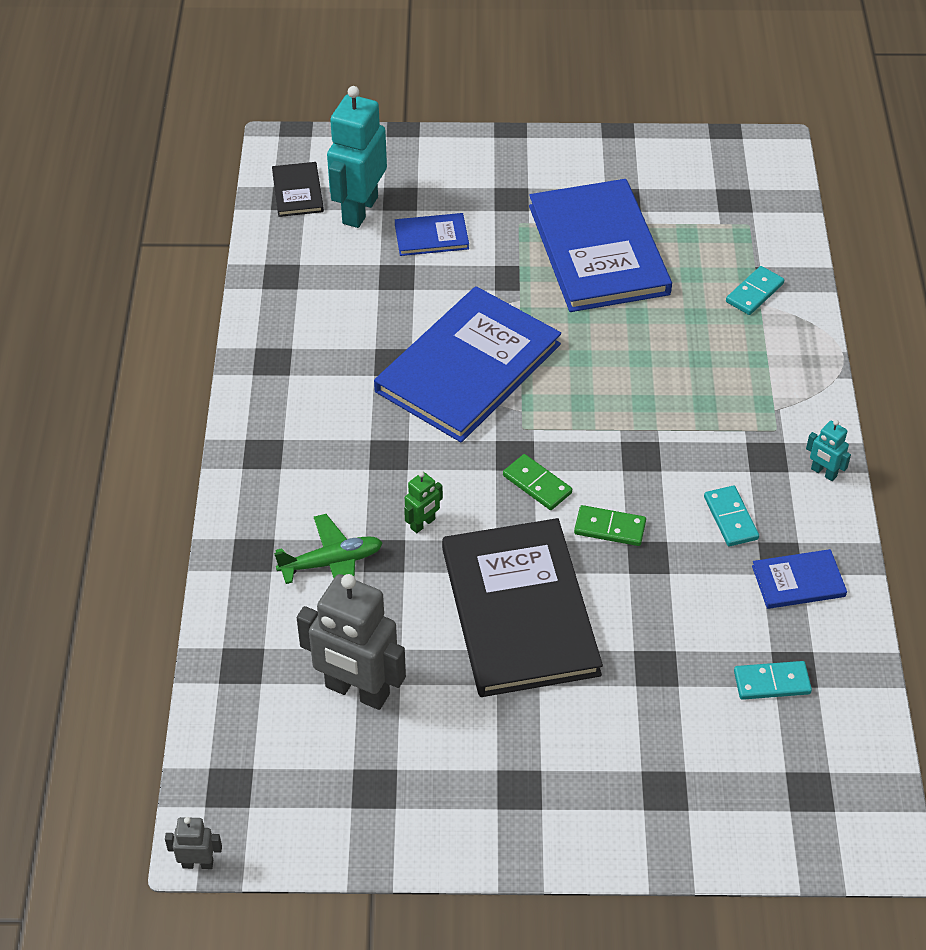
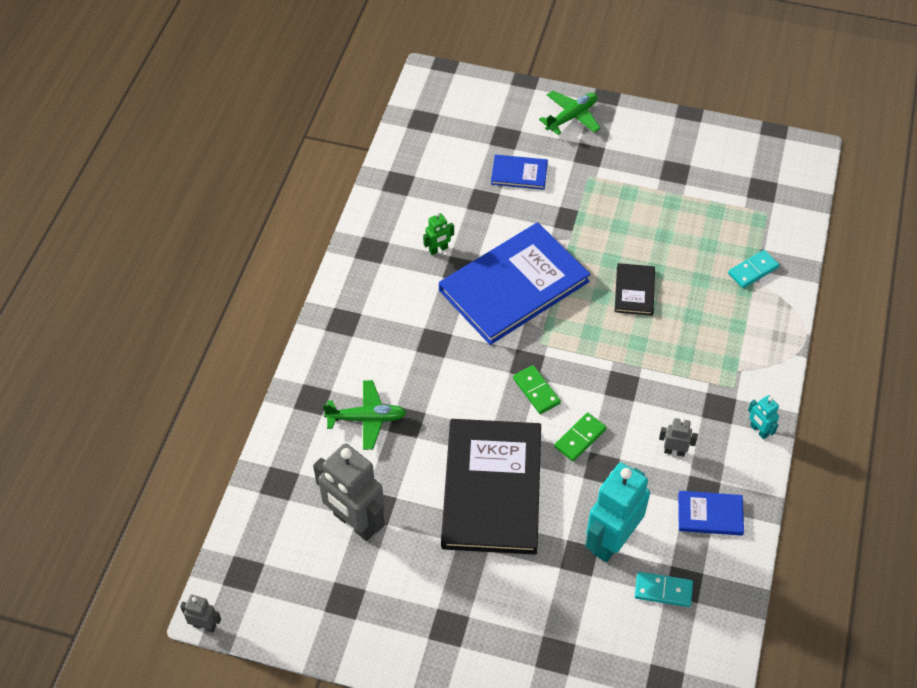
camera: 15 degrees right, 5 degrees up
(297, 191) = (430, 117): black book -> black book (634, 291)
(359, 210) = (472, 141): turquoise robot -> turquoise robot (611, 540)
(423, 524) = (442, 403): green robot -> green robot (438, 249)
(475, 160) = (572, 117): none -> green plane
(598, 250) = (643, 210): blue book -> none
(610, 528) = (580, 438): green domino -> green domino turned 75 degrees counterclockwise
(730, 518) = (674, 451): turquoise domino -> grey robot

